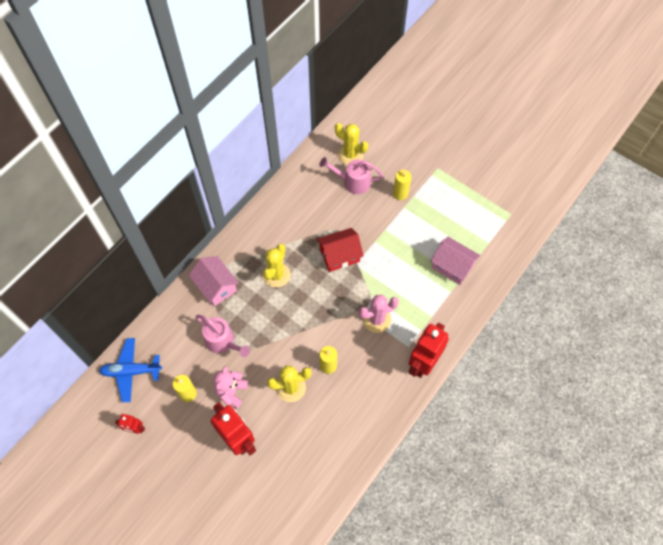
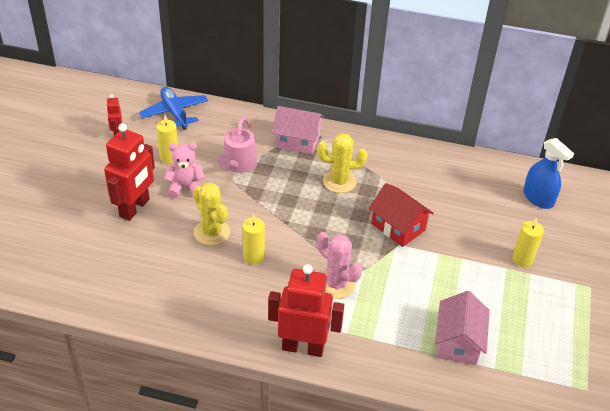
camera: 65 degrees right, 20 degrees down
(216, 286) = (297, 141): pink house -> pink house turned 75 degrees clockwise
(350, 154) = (538, 198): yellow cactus -> blue spray bottle
(352, 182) = (503, 210): pink watering can -> none

